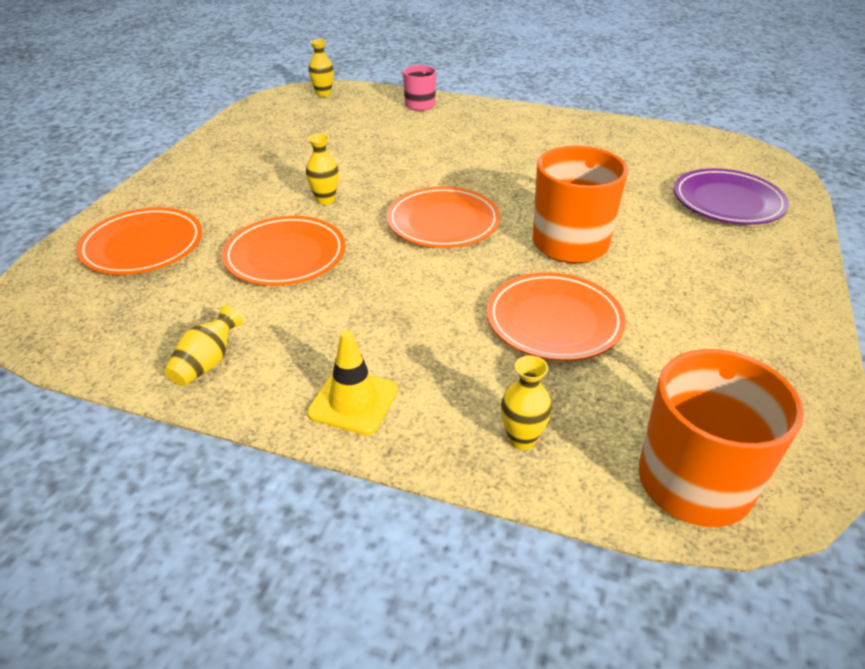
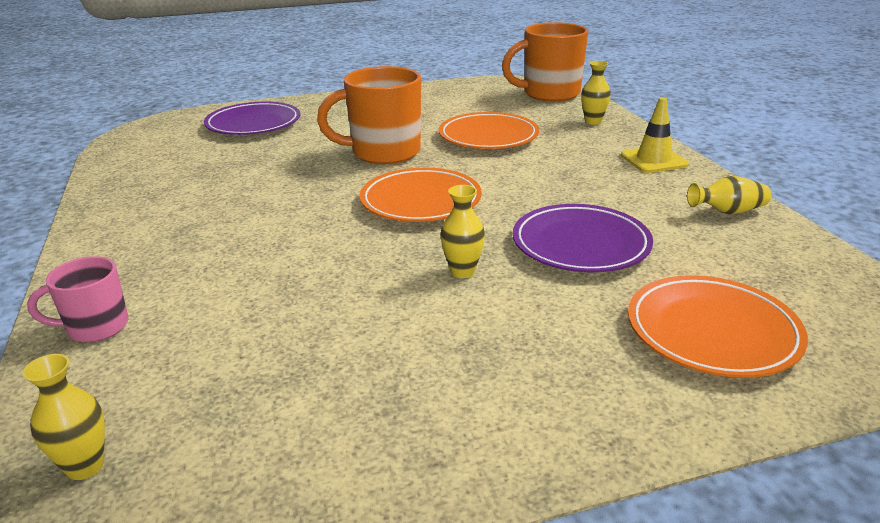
camera: 125 degrees left, 10 degrees down
(285, 256) = (580, 244): orange plate -> purple plate

